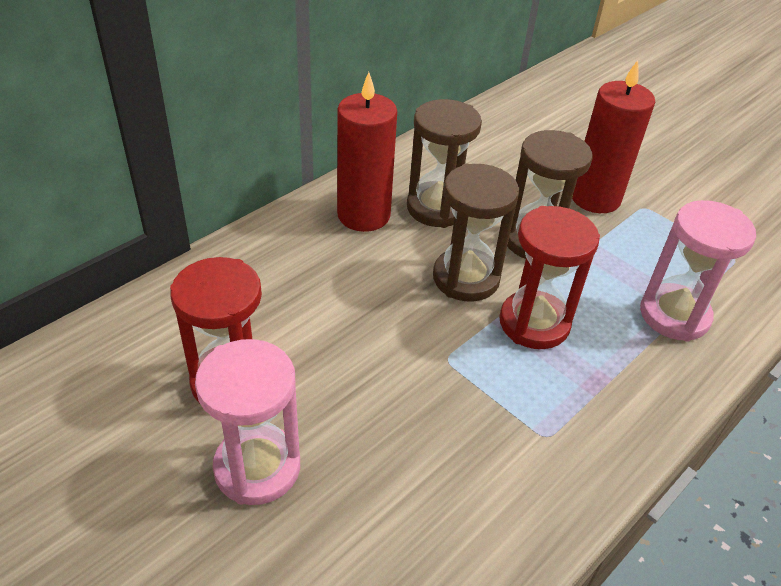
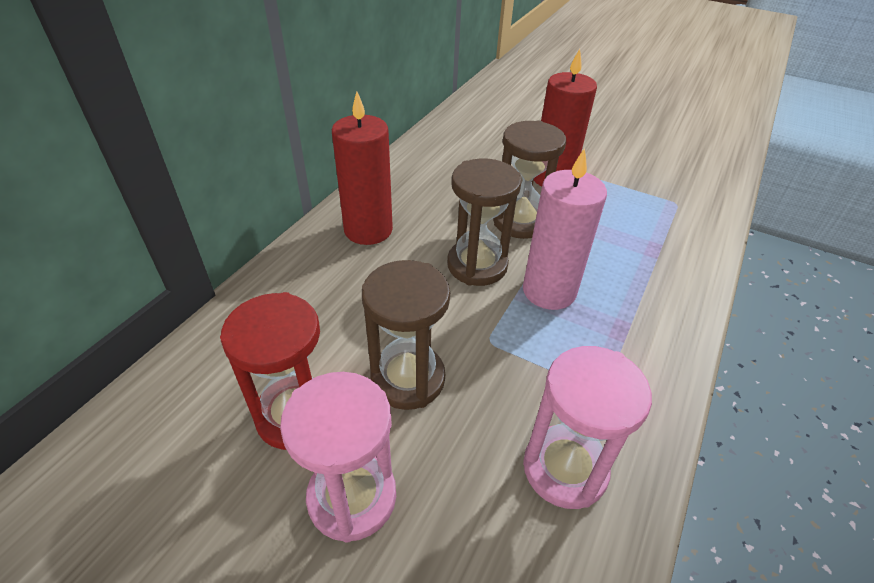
camera: 15 degrees left, 0 degrees up
(437, 208) = (429, 211): brown hourglass -> brown hourglass (408, 379)
(534, 323) = (549, 291): red hourglass -> pink candle
(674, 315) = (654, 258): pink hourglass -> pink hourglass (565, 468)

